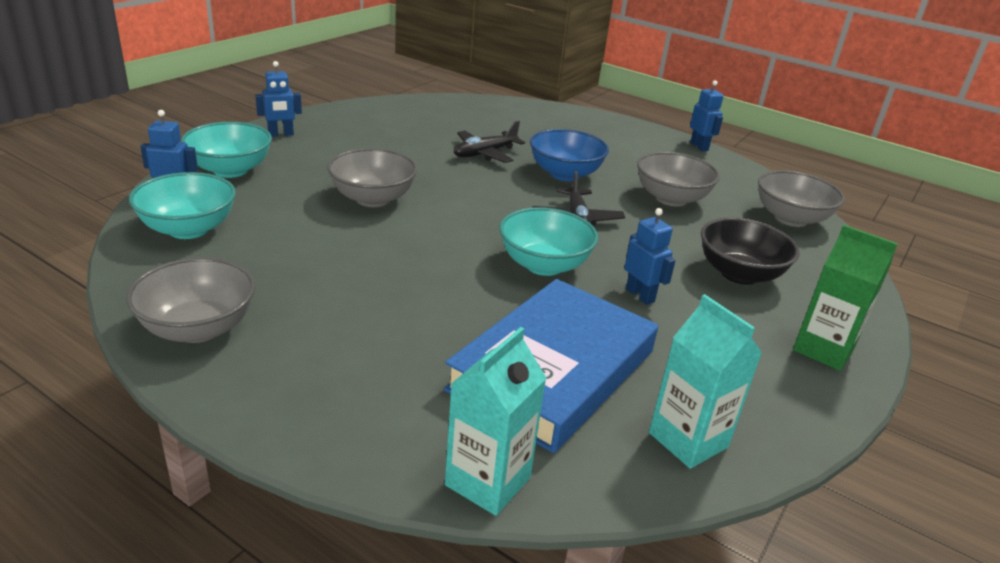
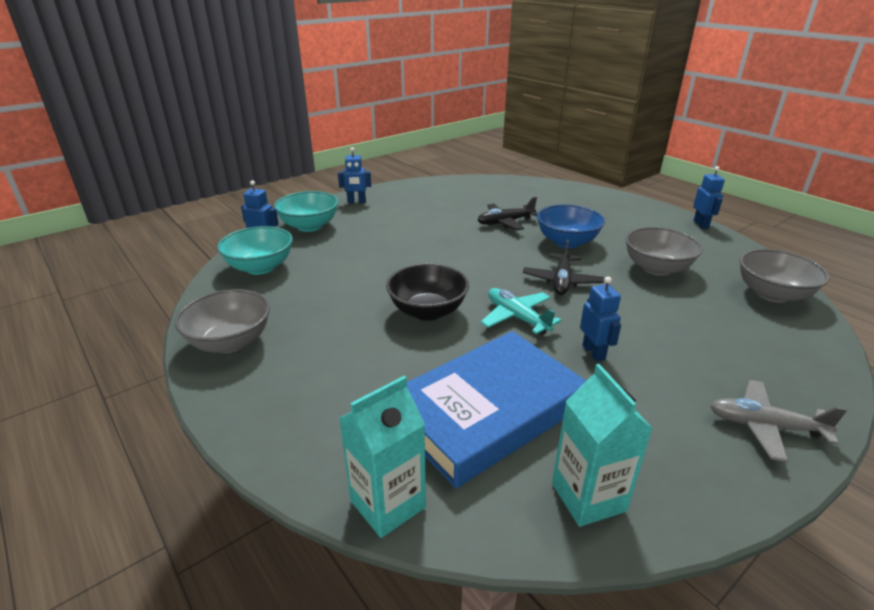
camera: 20 degrees right, 0 degrees up
(373, 199) = (401, 253): grey bowl -> none
(544, 265) = (517, 317): turquoise bowl -> turquoise plane
(739, 274) = (699, 342): black bowl -> black bowl (427, 311)
(823, 349) = (765, 426): green carton -> grey plane

